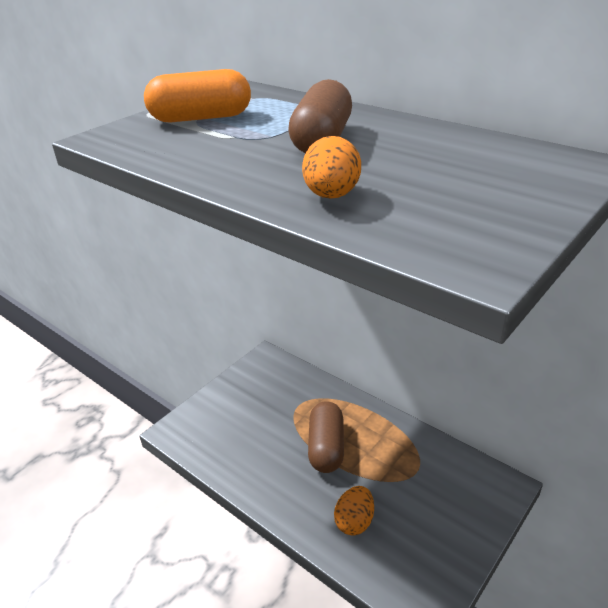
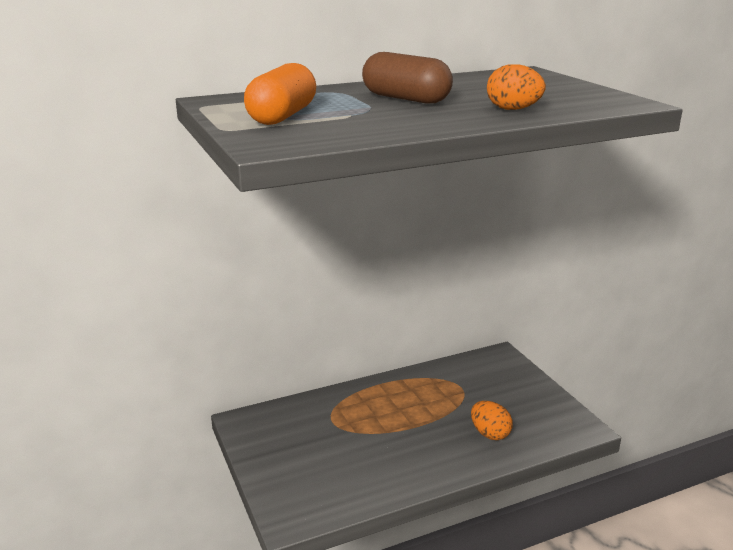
camera: 65 degrees left, 10 degrees down
(326, 447) = (399, 422): brown capsule -> none

